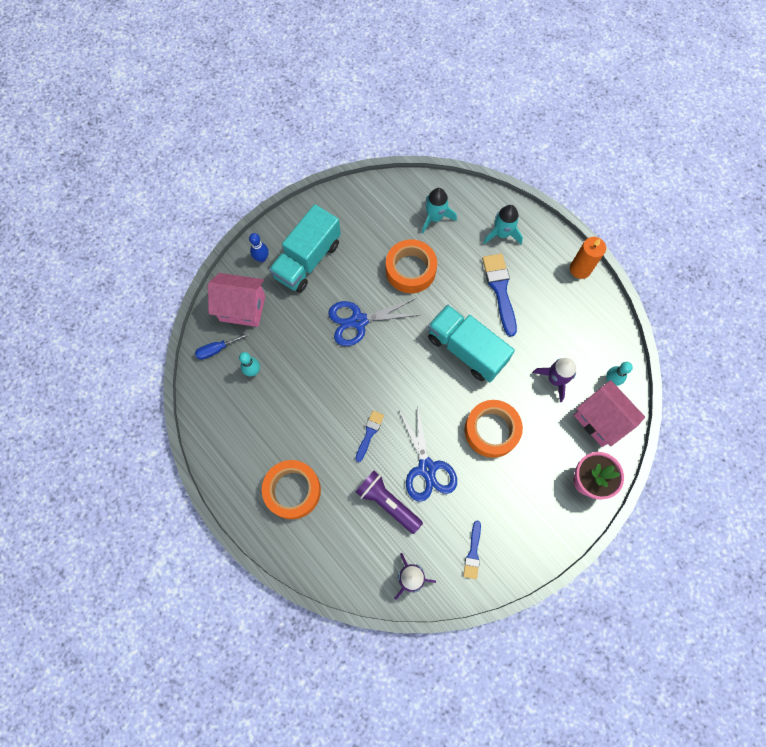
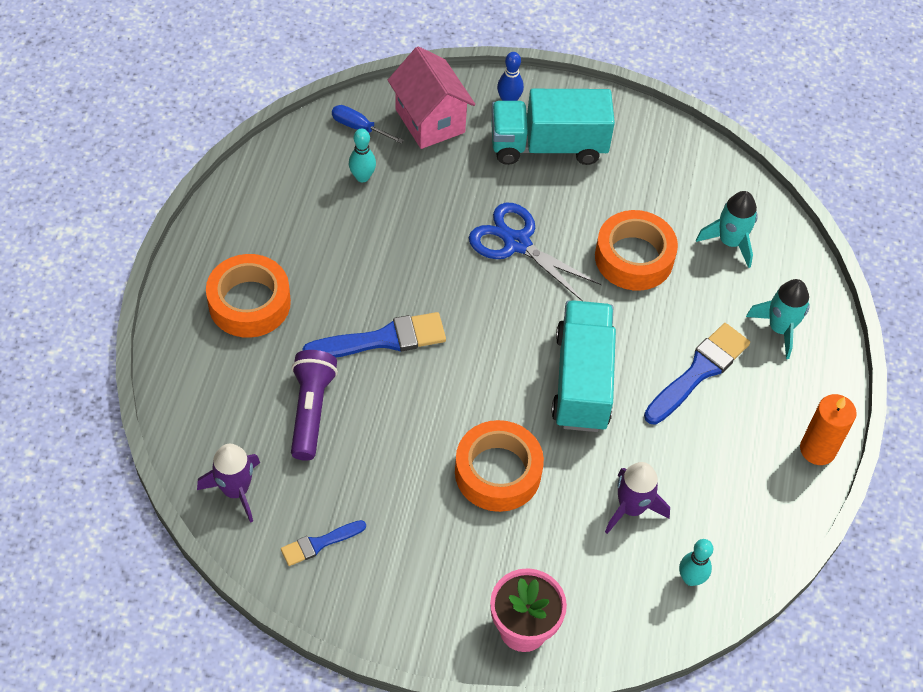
camera: 50 degrees right, 15 degrees down
(369, 433) = (383, 339): blue brush -> blue brush, size x1.75
(427, 468) = (388, 427): blue scissors -> none
(600, 420) = (622, 596): pink house -> none

